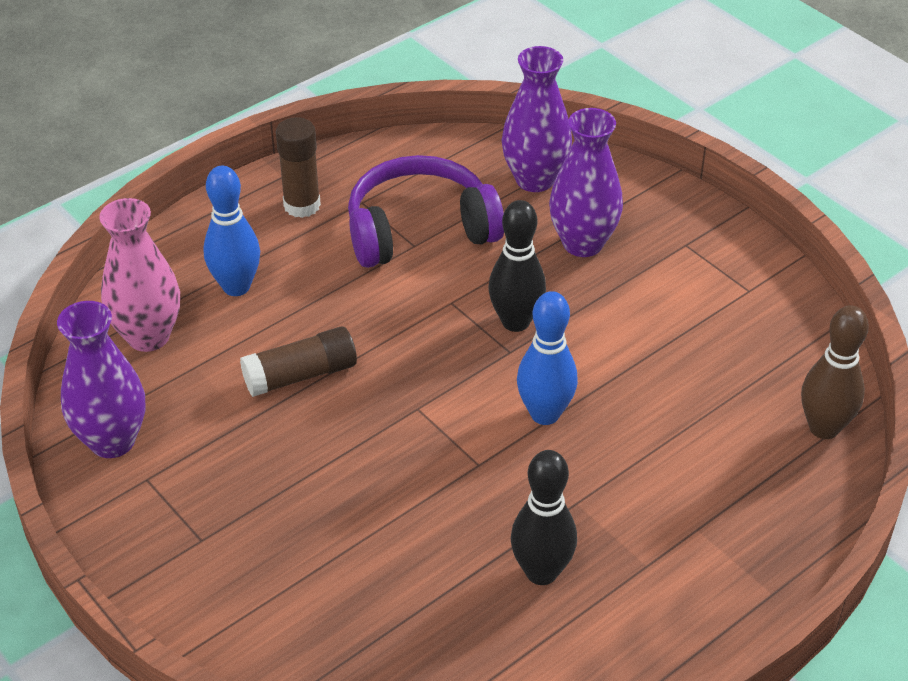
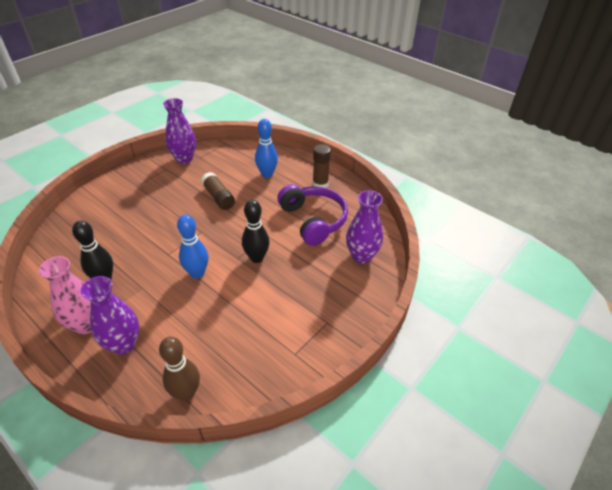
camera: 80 degrees right, 0 degrees up
(148, 336) = (237, 158): pink vase -> pink vase (86, 324)
(582, 243) = (317, 278): purple vase -> purple vase (123, 344)

